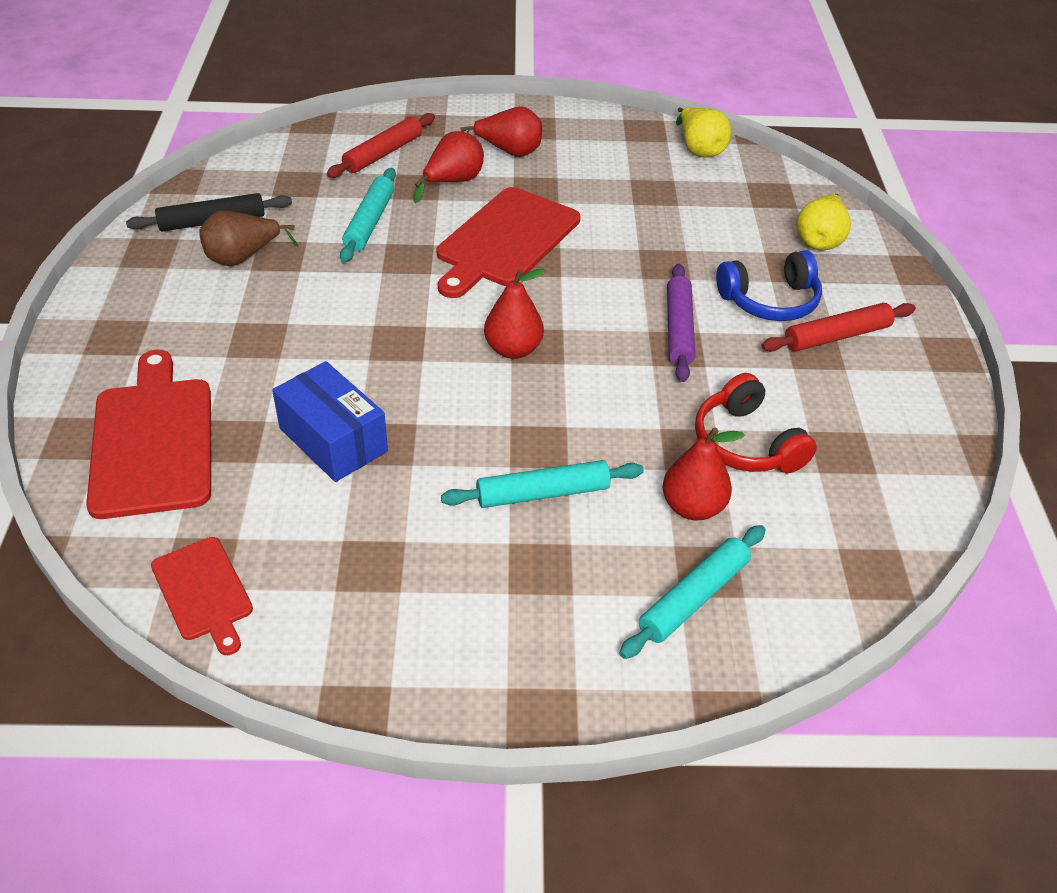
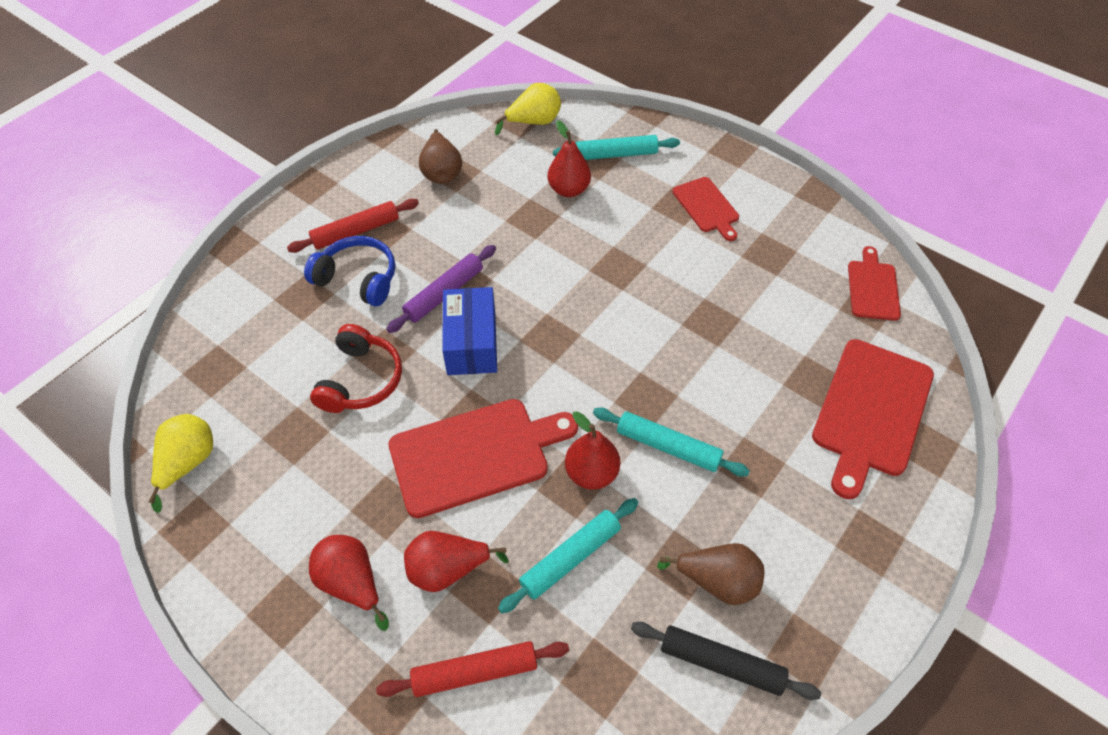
camera: 140 degrees left, 10 degrees up
(333, 440) = (744, 342): blue box -> blue box (471, 343)
(501, 587) = (707, 207): none -> red cutting board
(513, 349) = (570, 343): red pear -> red pear (591, 473)
(543, 493) = (642, 239): turquoise rolling pin -> turquoise rolling pin (668, 446)
(746, 443) = (499, 204): red headphones -> red headphones (361, 380)
(820, 240) = (251, 305): yellow pear -> yellow pear (533, 122)
(836, 336) = (356, 232): red rolling pin -> red rolling pin turned 45 degrees counterclockwise
(855, 443) = (441, 172): none -> brown pear

